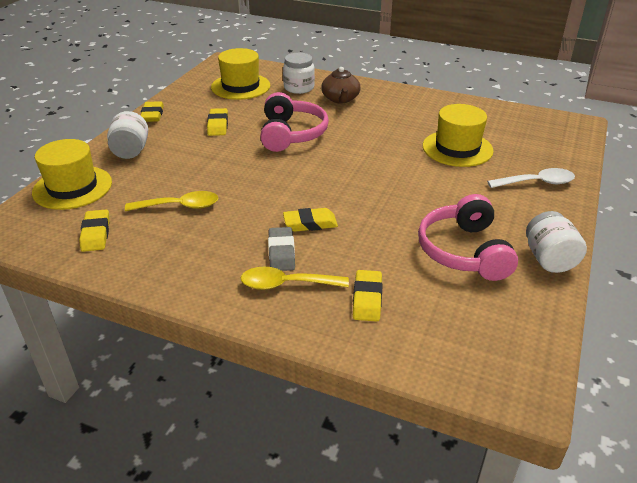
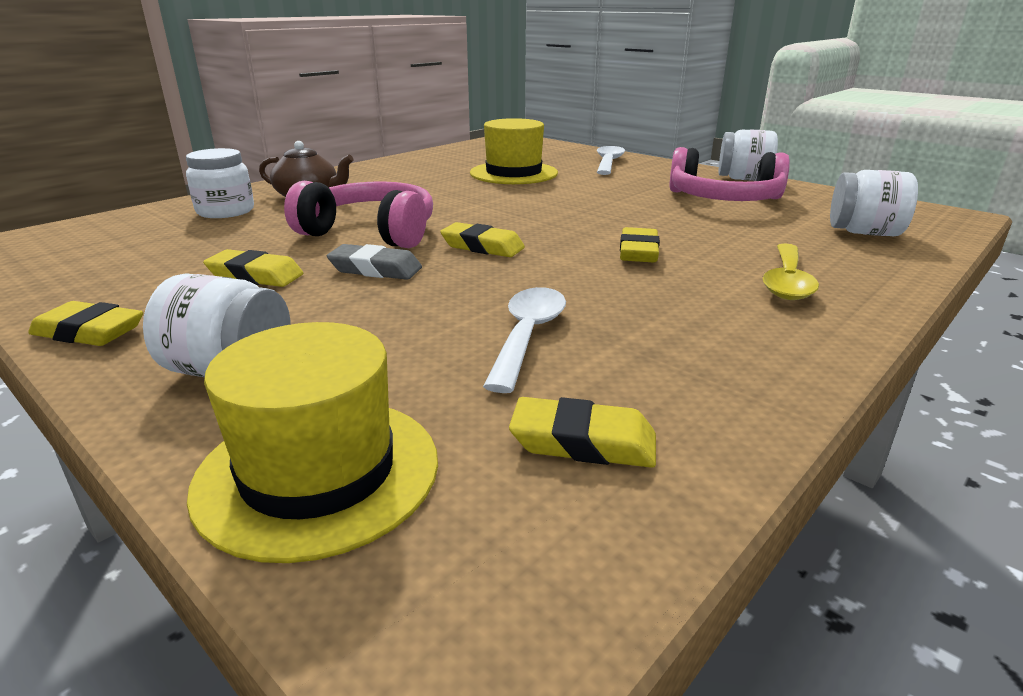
camera: 70 degrees left, 10 degrees down
(180, 206) = (527, 335): yellow spoon -> white spoon
(240, 86) = (133, 244): yellow hat -> none
(281, 252) = (707, 276): grey eraser -> grey eraser (375, 269)
(367, 299) = (816, 246): yellow eraser -> yellow eraser (482, 247)
(421, 327) = (864, 233): none -> white jar

